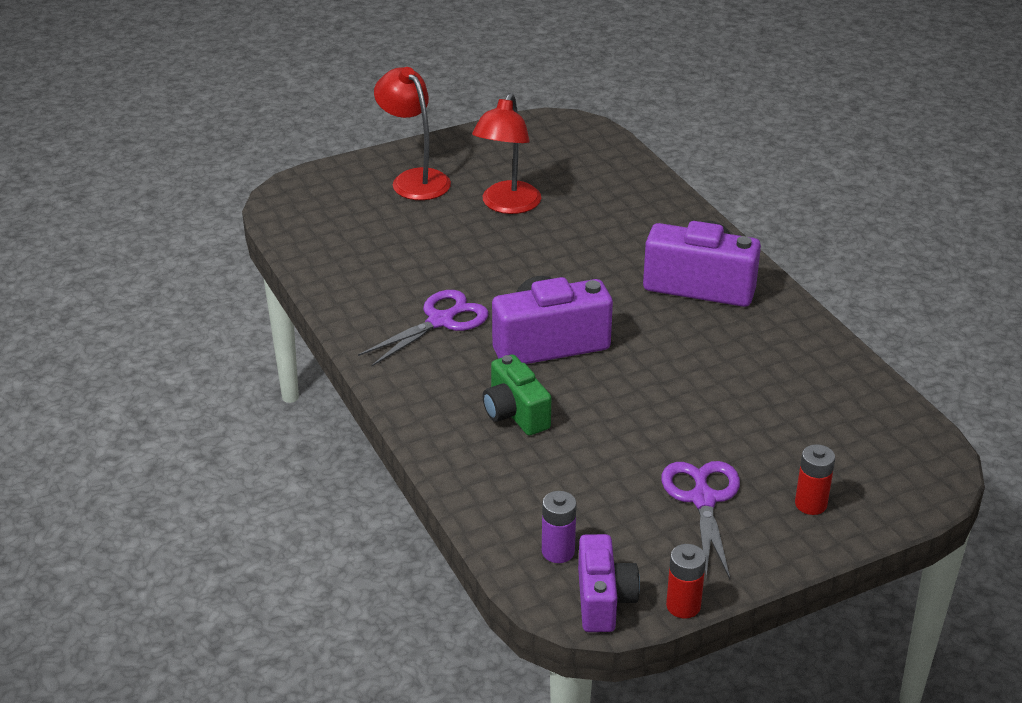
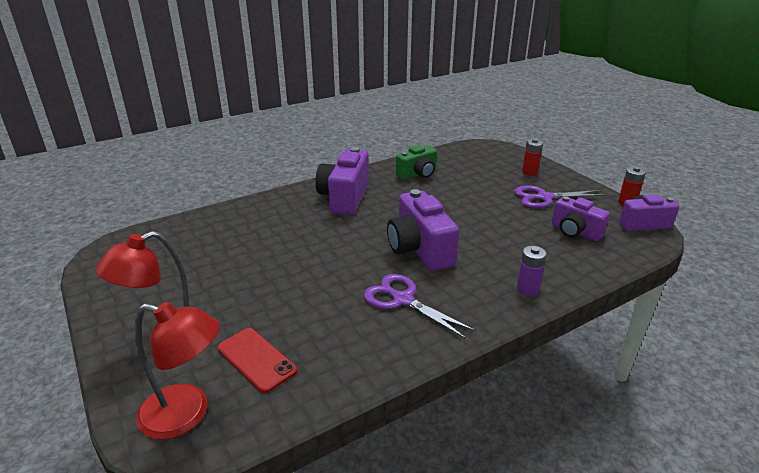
camera: 95 degrees left, 5 degrees down
(367, 228) = (256, 359): none -> red phone
(507, 205) = (231, 277): red lamp -> red lamp (187, 414)
(515, 413) = (501, 259): green camera -> green camera (417, 174)
(558, 552) = (618, 238): purple battery -> purple battery (527, 289)
(583, 507) = (575, 232): none -> purple camera

